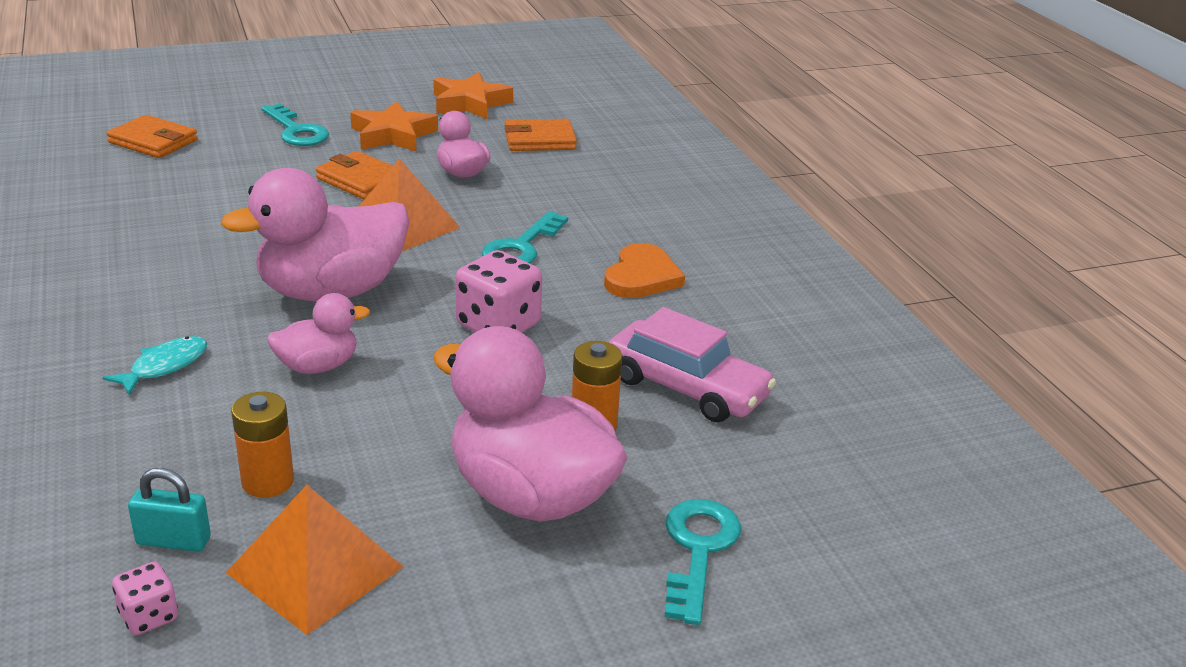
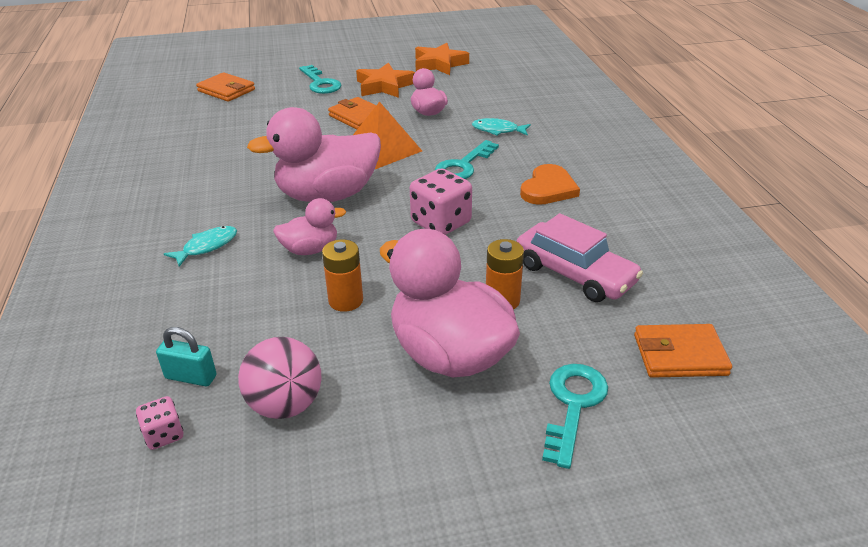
camera: 10 degrees right, 5 degrees up
(267, 482) = (263, 335): orange battery -> orange battery (346, 300)
(315, 569) = (285, 405): orange pyramid -> pink ball
(539, 140) = (484, 89): orange wallet -> orange wallet (679, 355)
(564, 197) = (498, 130): none -> turquoise fish

